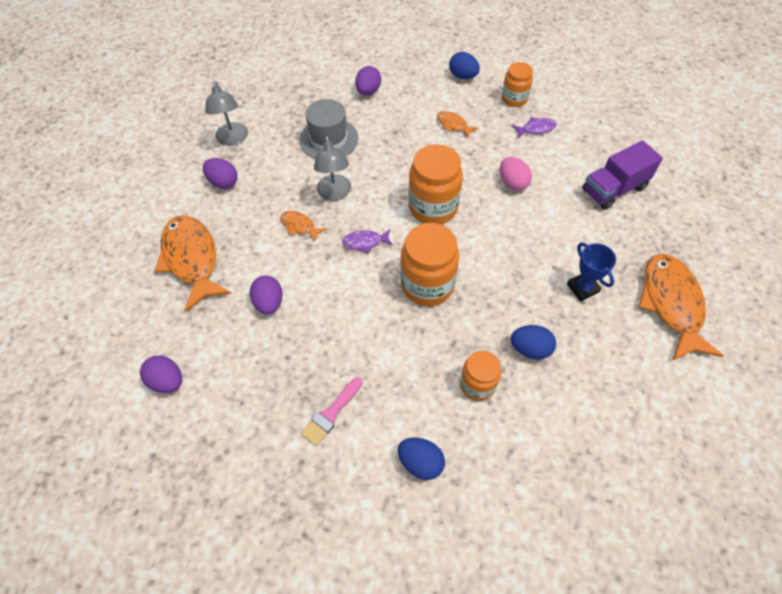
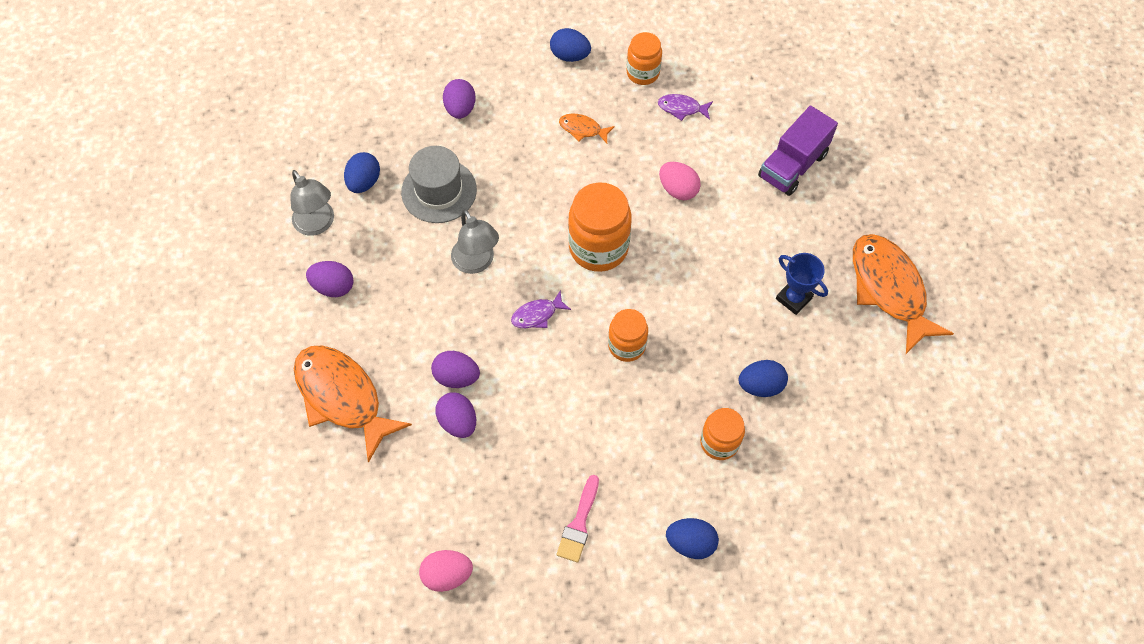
camera: 20 degrees left, 5 degrees up
(167, 381) = (384, 547): purple egg -> purple egg (456, 377)
(205, 420) = (447, 574): none -> pink egg
(278, 121) = (364, 182): none -> blue egg
(299, 226) = (452, 317): orange fish -> none
(427, 285) = (626, 345): orange jar -> orange jar, size x0.61
(536, 129) = (682, 108): purple fish -> purple fish turned 135 degrees counterclockwise

